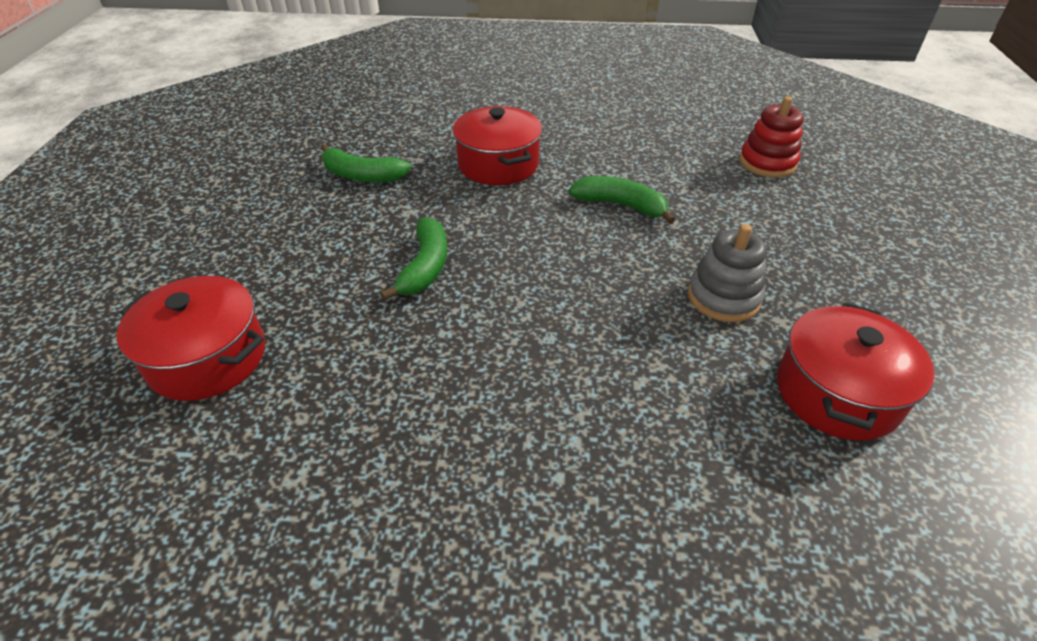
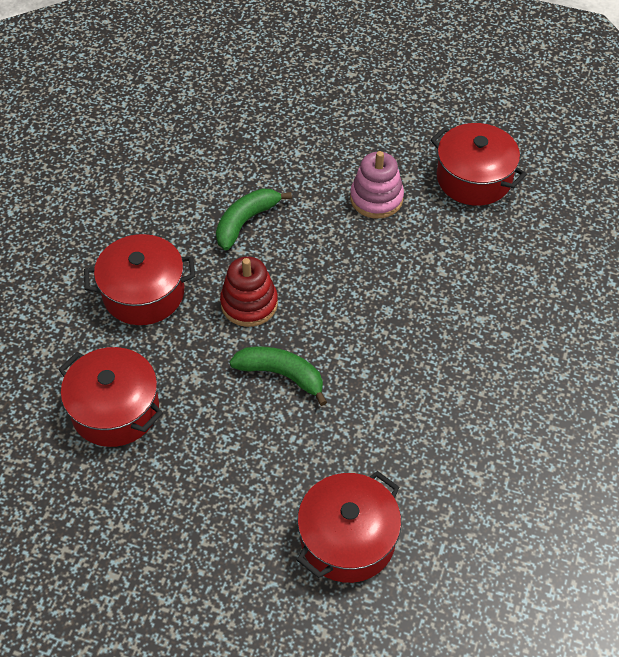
camera: 75 degrees left, 10 degrees up
(362, 176) = (115, 410): green banana -> red pot
(723, 297) = (376, 199): grey stacking toy -> pink stacking toy
(767, 163) = (223, 107): red stacking toy -> red stacking toy (249, 304)

